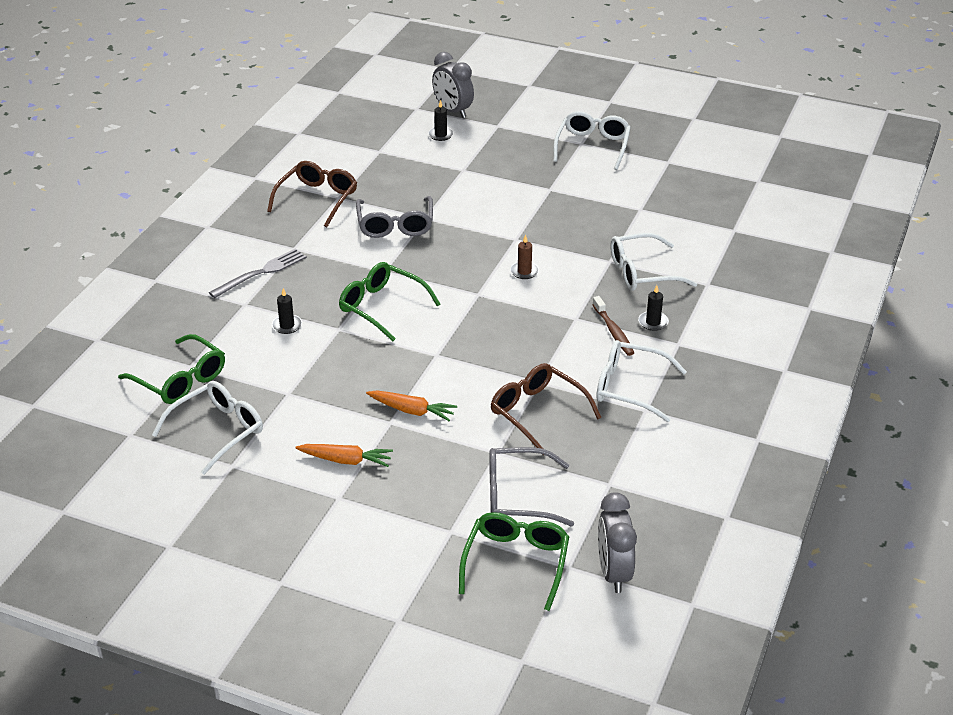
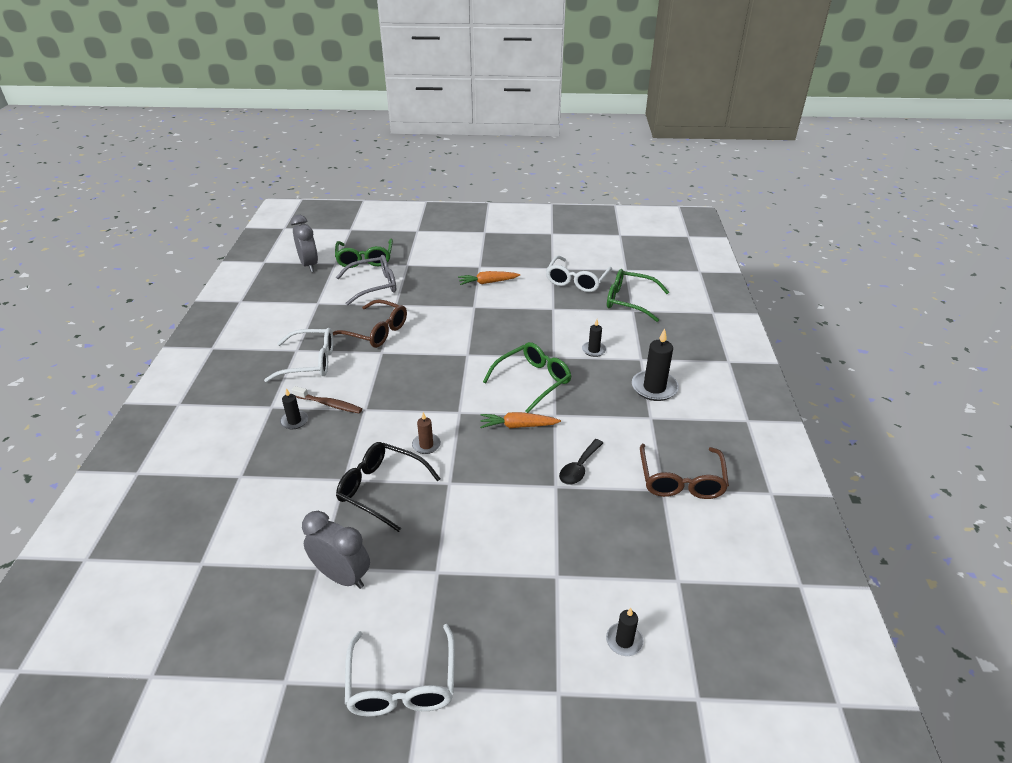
camera: 160 degrees right, 0 degrees up
(262, 272) = (654, 388): grey fork -> black candle
(382, 307) = (533, 381): green glasses -> green glasses turned 60 degrees counterclockwise
(395, 225) = (579, 468): grey glasses -> black spoon
(412, 411) = (463, 315): orange carrot -> orange carrot (518, 426)
(453, 111) = (642, 710): grey clock -> grey clock (342, 576)
(578, 246) = (381, 489): none -> black glasses
(613, 331) = (329, 404): brown toothbrush -> brown toothbrush turned 150 degrees clockwise
(642, 272) = (308, 473): white glasses -> none

